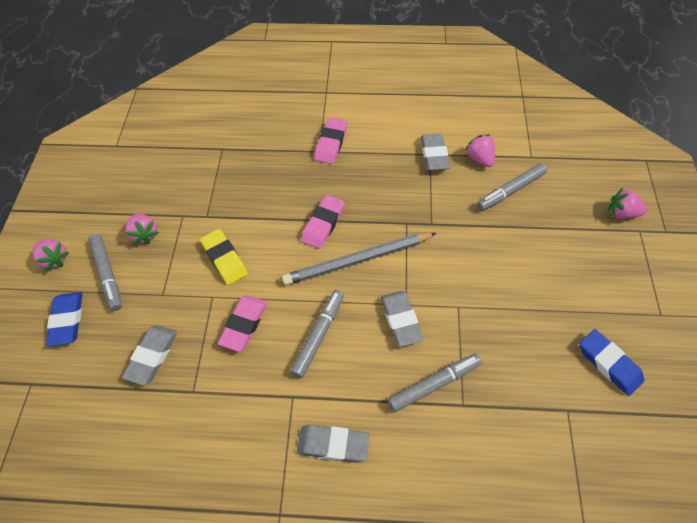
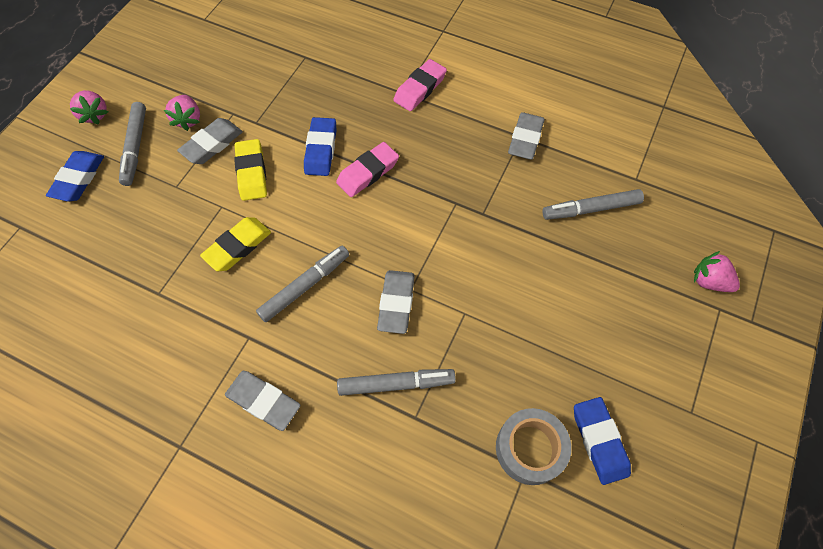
camera: 20 degrees right, 5 degrees up
(152, 356) = (137, 244): grey eraser -> grey eraser (212, 144)
(244, 325) = (238, 246): pink eraser -> yellow eraser
(274, 219) = (321, 150): none -> blue eraser
(357, 260) = (384, 224): grey pencil -> none
(480, 159) = (575, 161): pink strawberry -> none
(562, 391) = (530, 448): none -> grey tape

